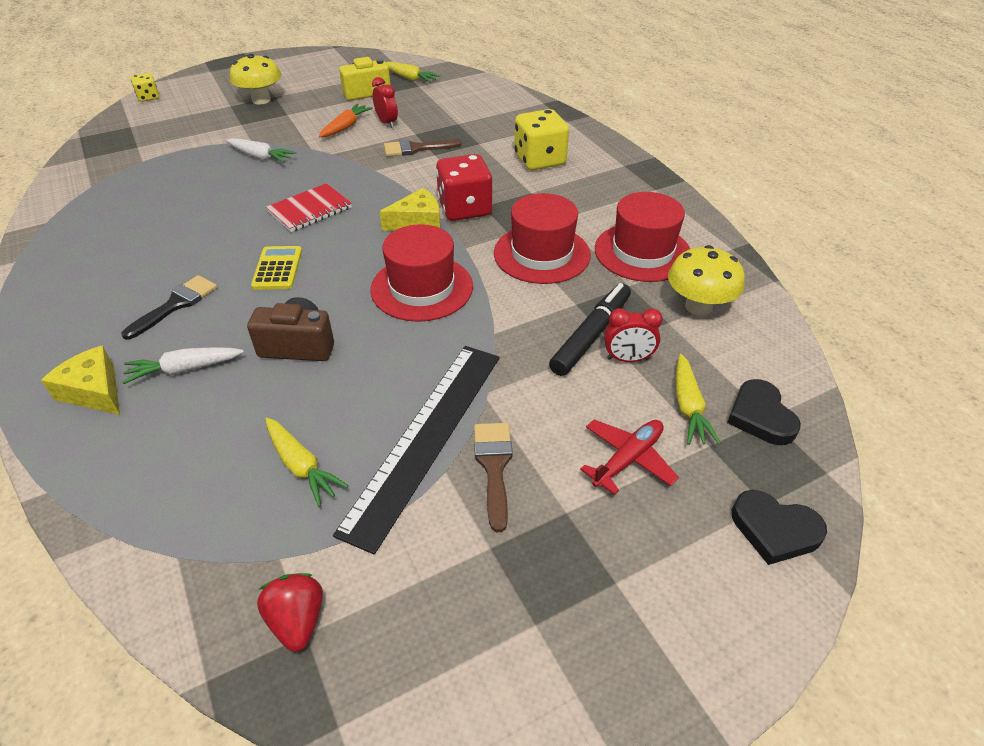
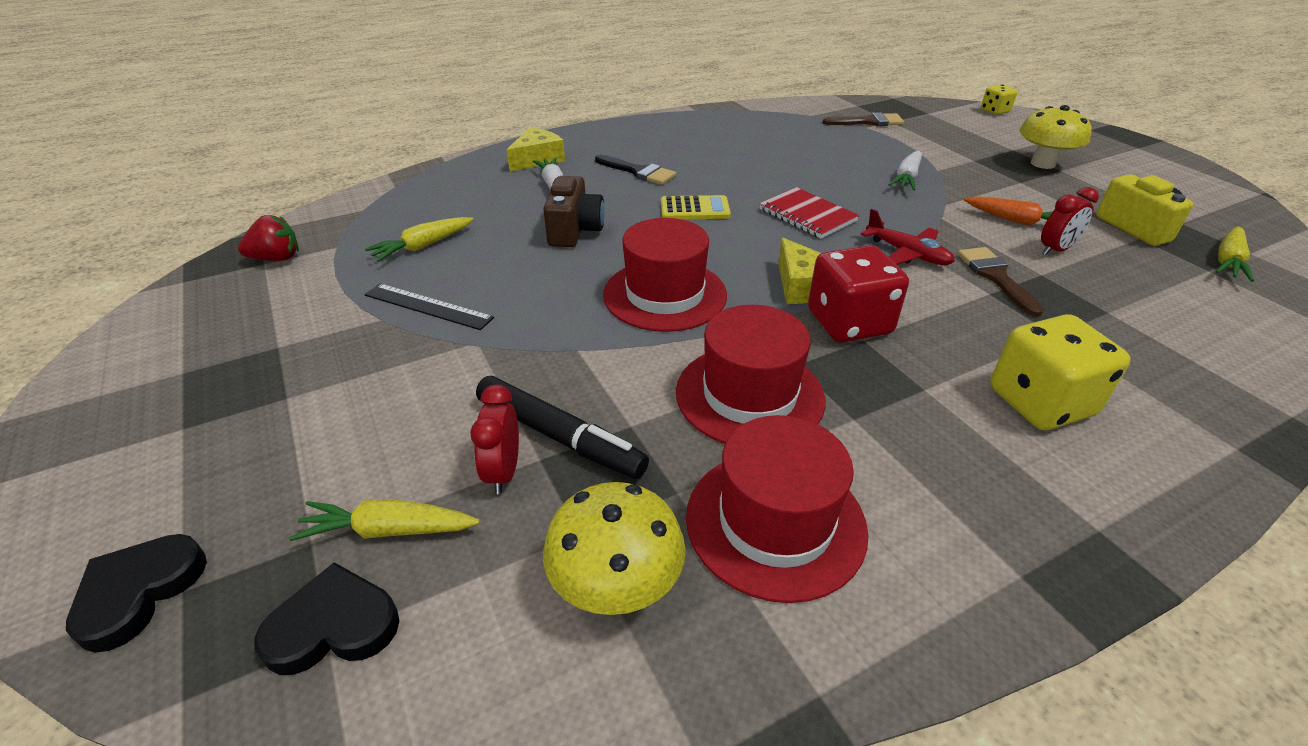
camera: 90 degrees right, 5 degrees down
(426, 437) = (428, 306): black ruler -> black ruler, size x0.53
(494, 466) = (371, 349): brown brush -> brown brush (868, 122)
(628, 459) = (329, 454): red plane -> red plane (907, 254)

